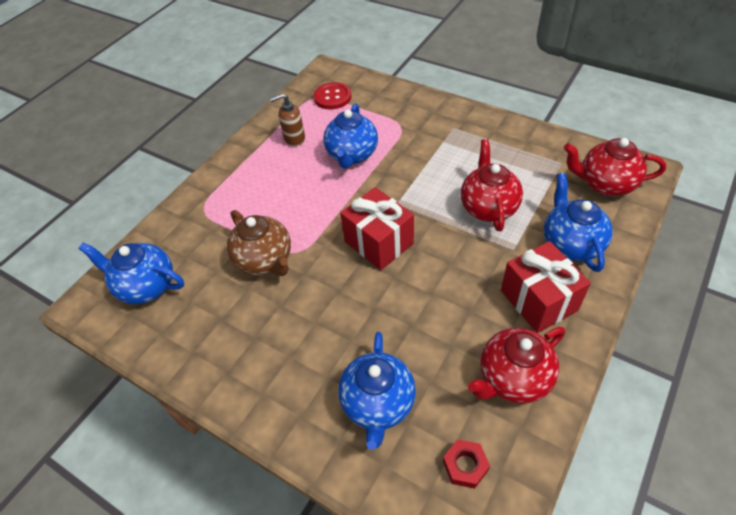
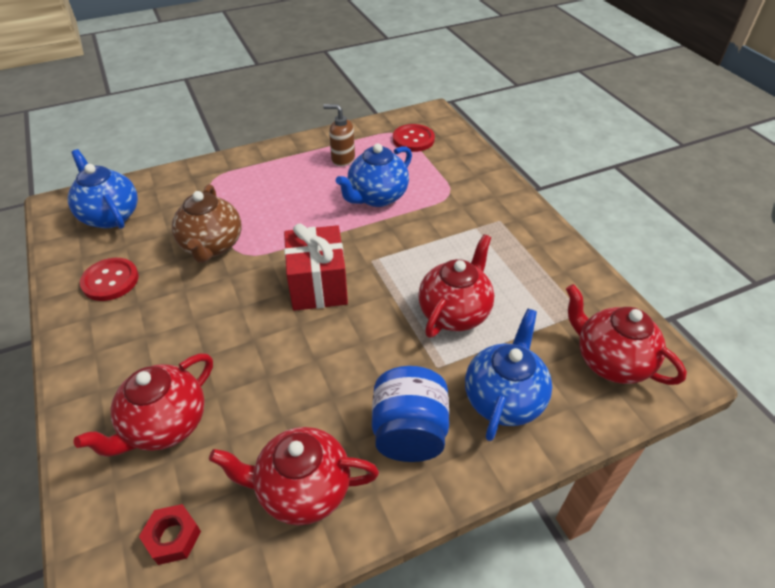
camera: 30 degrees right, 5 degrees down
(210, 335) = (110, 280): none -> red button
(378, 404) = (165, 425): blue teapot -> red teapot
(538, 300) = (409, 432): red gift -> blue jar

